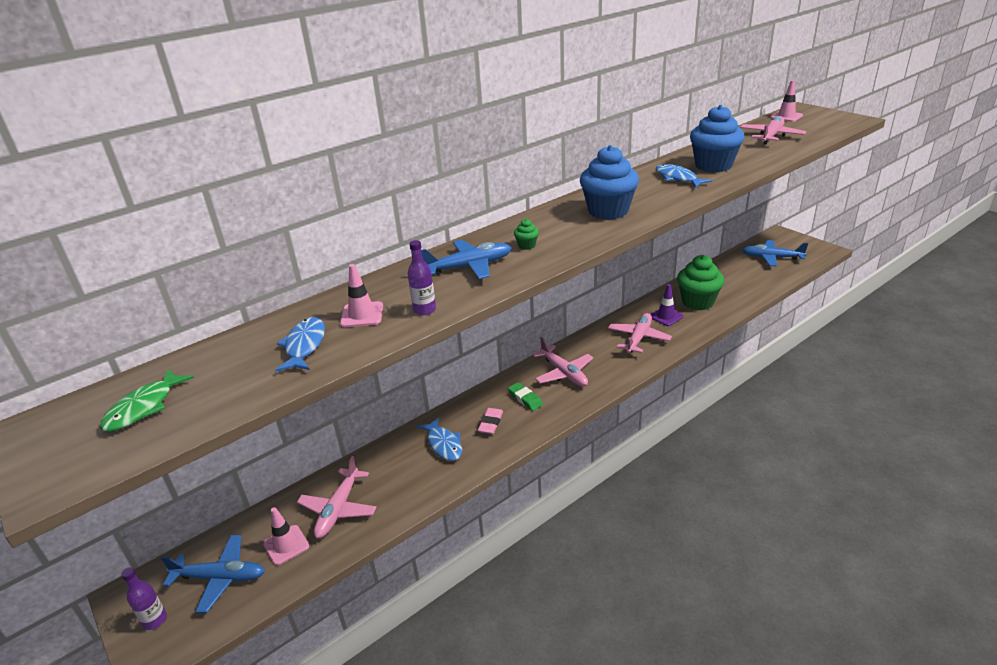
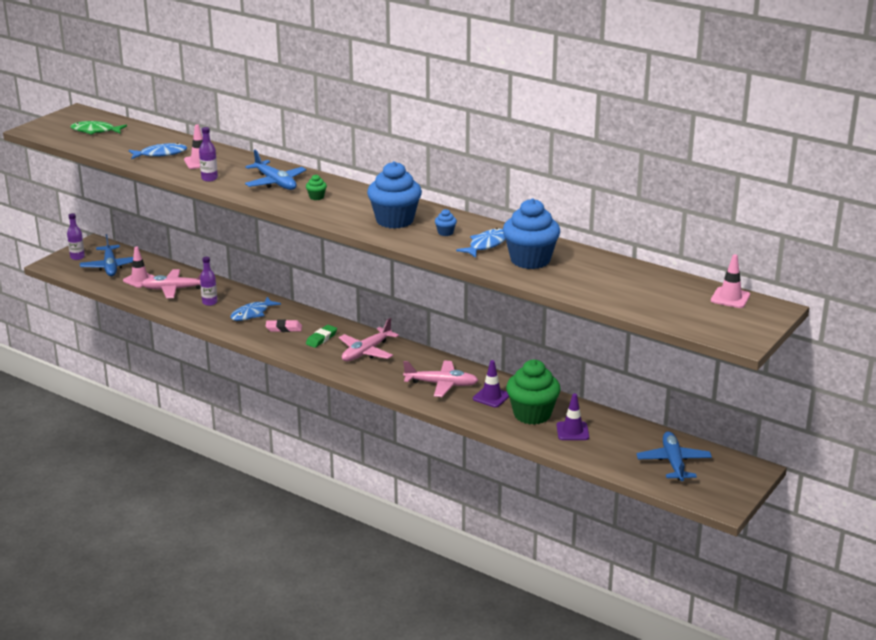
camera: 70 degrees right, 5 degrees down
(395, 478) = (209, 302): none -> purple bottle
(645, 192) = (445, 232): none -> blue cupcake
(725, 289) = (572, 431): none -> purple traffic cone
(771, 136) = (643, 288): pink plane -> none

